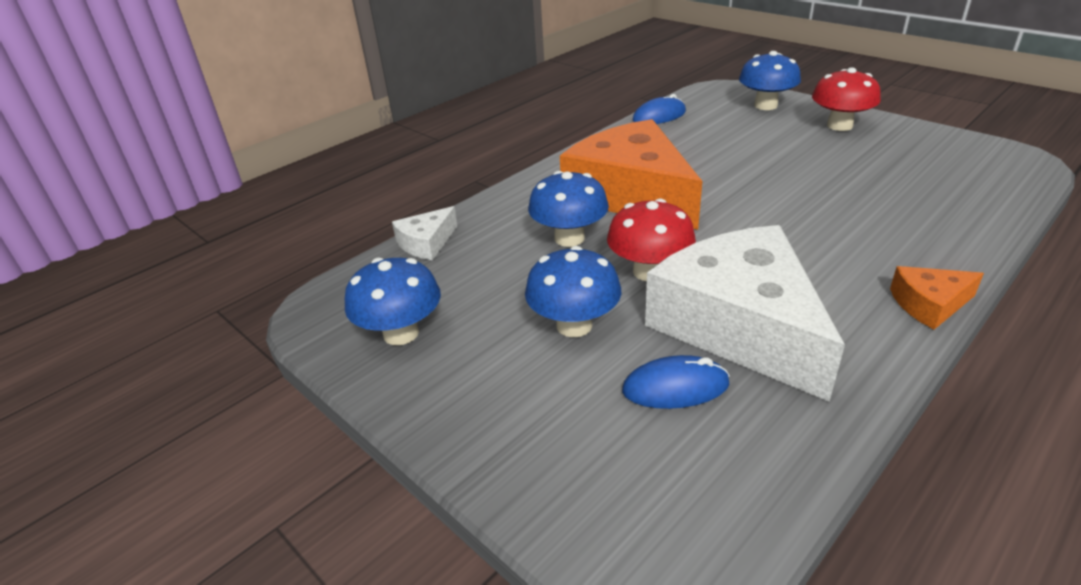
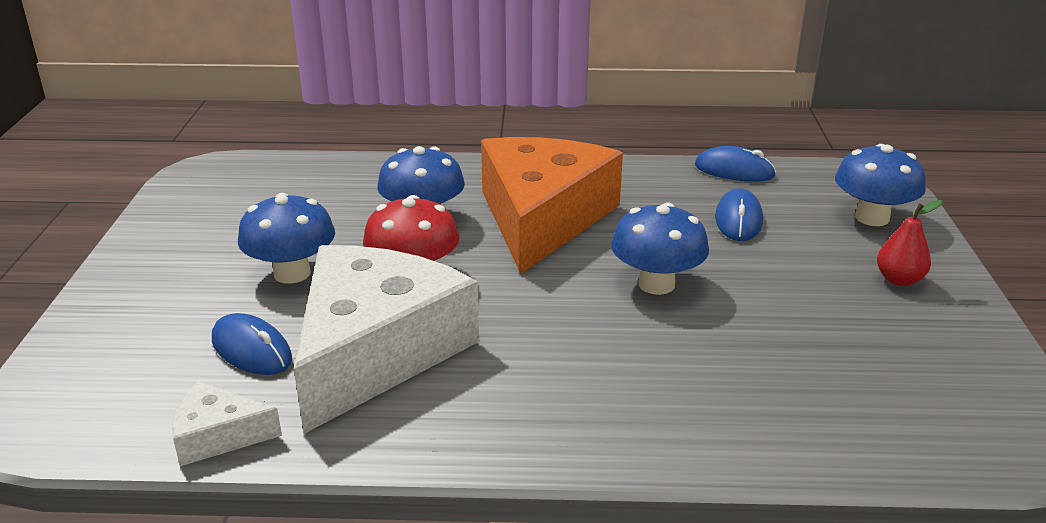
camera: 45 degrees right, 5 degrees down
(401, 333) = (209, 210): blue mushroom -> blue mushroom (656, 284)
(426, 243) = (339, 166): white cheese -> white cheese (218, 436)
(720, 138) = (738, 220): none -> blue mouse
(839, 126) = (899, 280): red mushroom -> red pear
(929, 304) = (538, 451): orange cheese -> none

